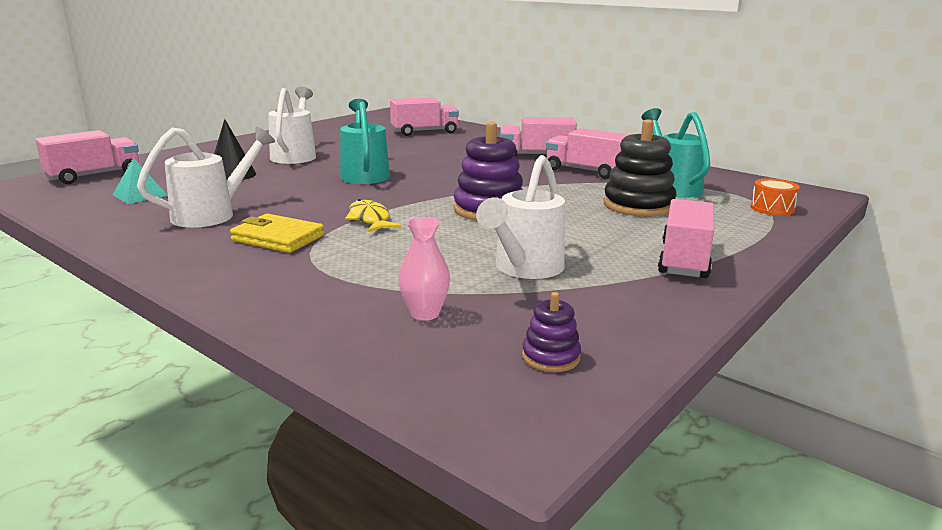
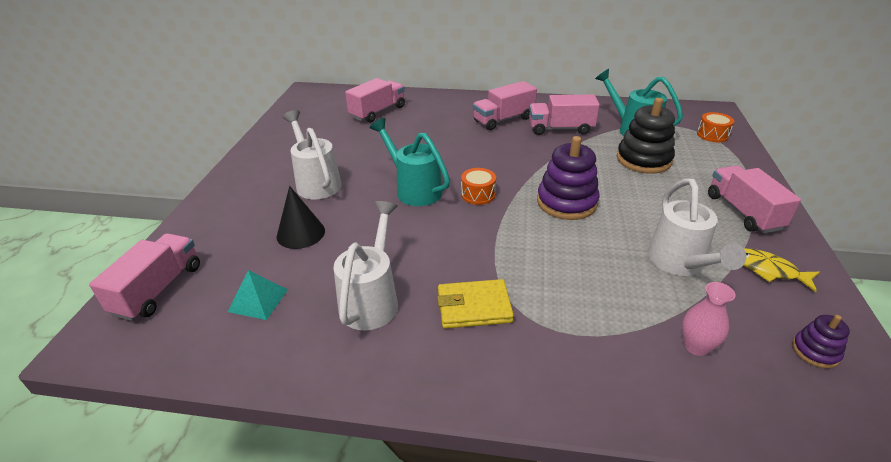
camera: 30 degrees left, 15 degrees up
(370, 219) = (505, 250): yellow fish -> yellow fish (768, 270)
(414, 188) = (478, 194): none -> orange drum

